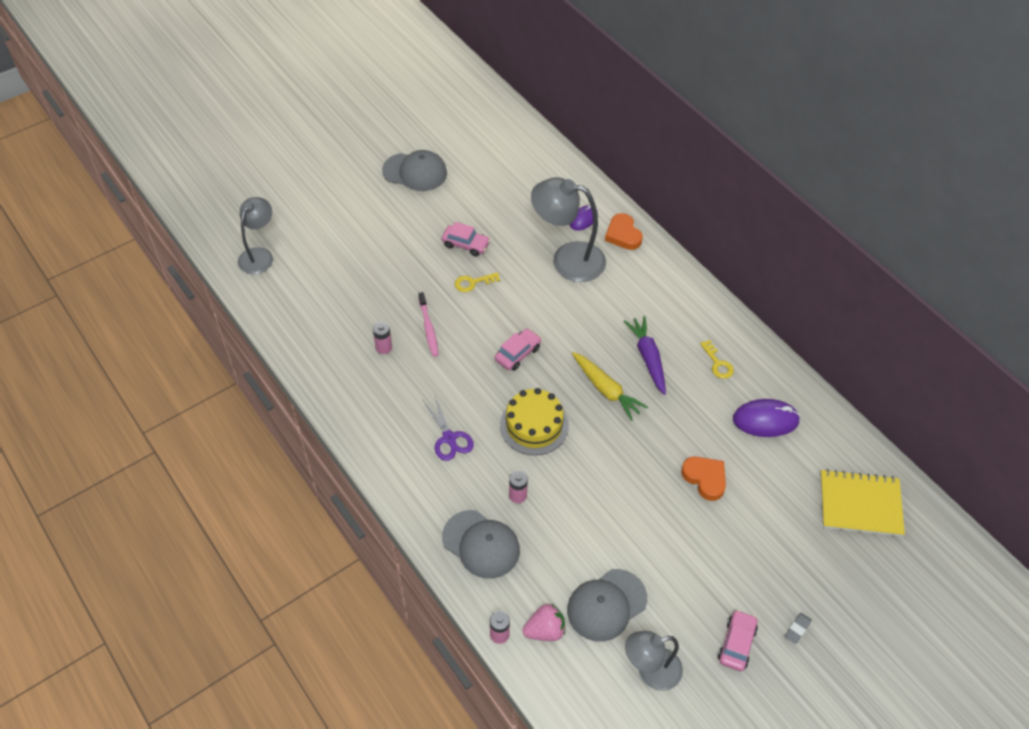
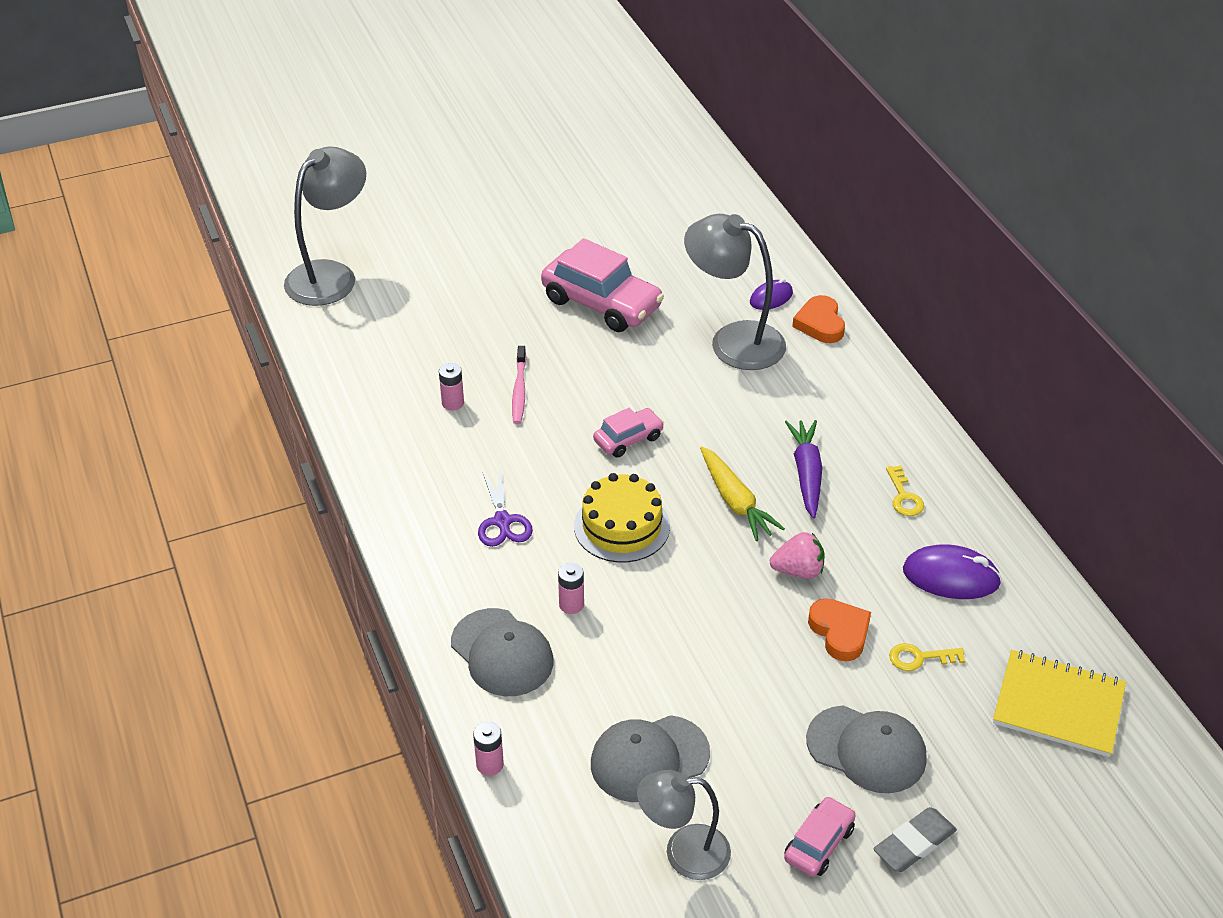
camera: 15 degrees right, 10 degrees down
(259, 255) = (331, 275): grey lamp -> grey lamp, size x1.52
(415, 172) = (563, 212): grey cap -> grey cap (866, 749)
(466, 244) = (601, 303): pink car -> pink car, size x1.89
(473, 283) = (596, 348): yellow key -> yellow key (919, 658)
(545, 630) = (553, 772): pink strawberry -> pink strawberry (798, 571)
(797, 629) = (914, 843): grey eraser -> grey eraser, size x1.72

